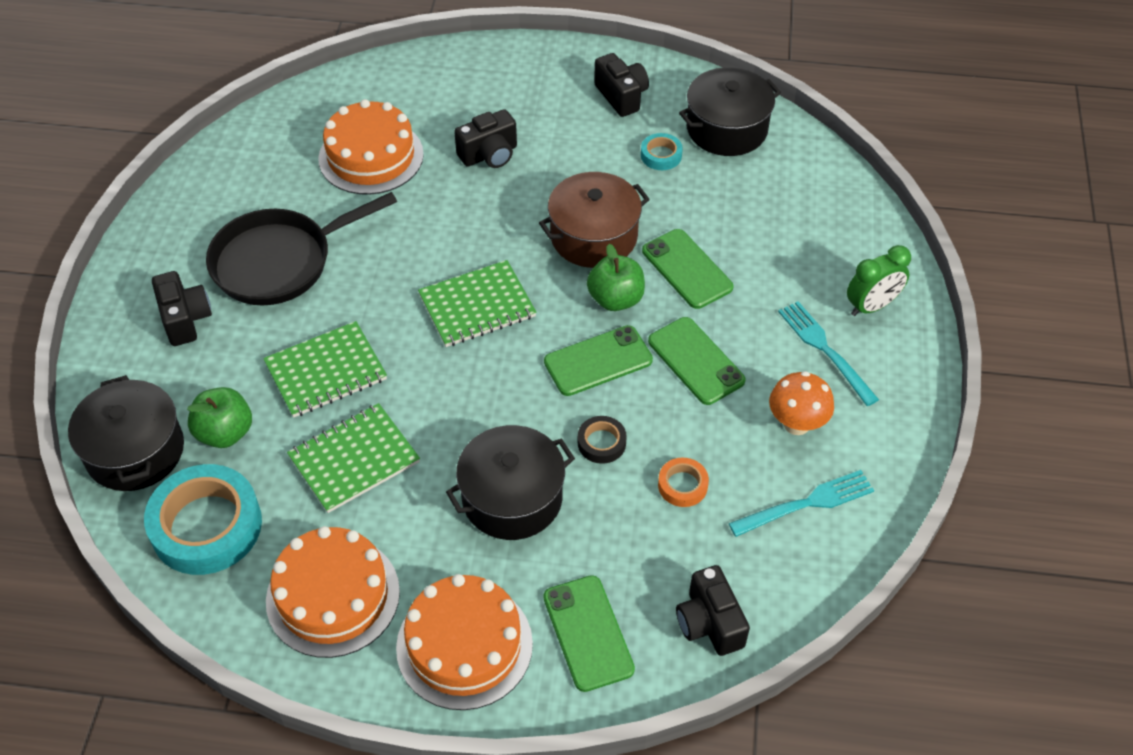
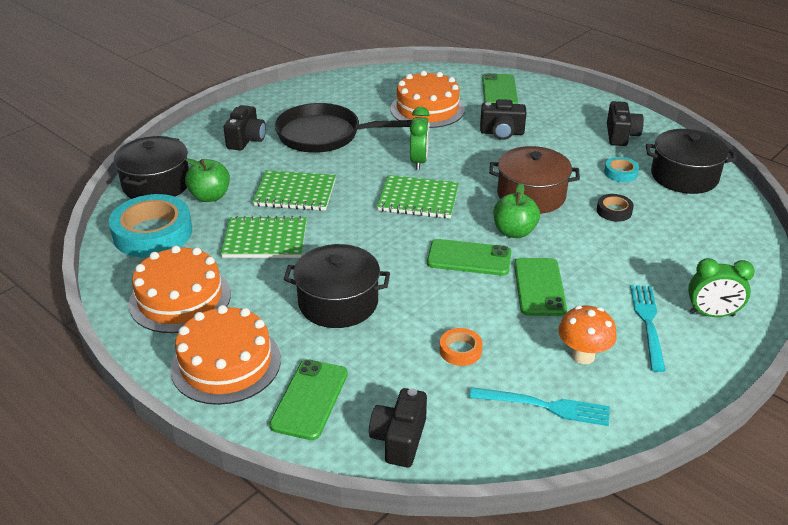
camera: 35 degrees right, 15 degrees down
(430, 247) = (419, 161): none -> green clock
(601, 443) = (427, 301): black tape -> black tape (614, 211)
(687, 269) = (581, 236): green phone -> green phone (499, 91)

